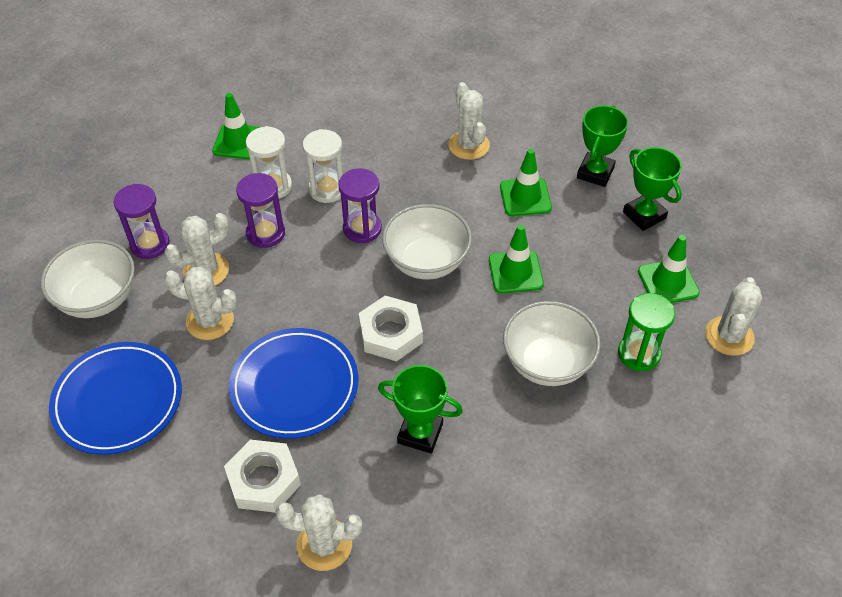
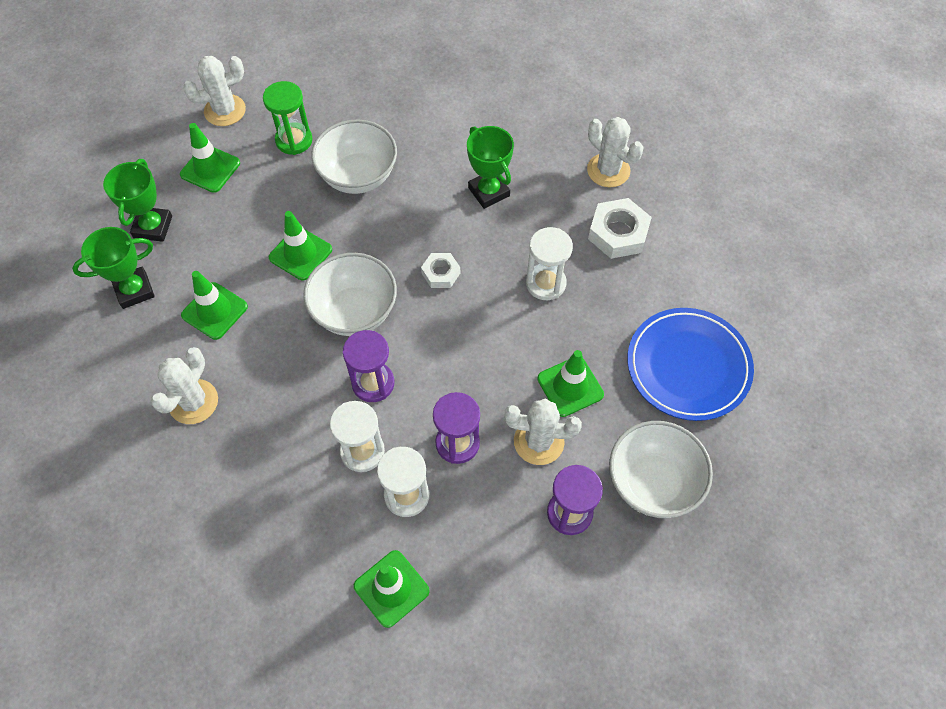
camera: 140 degrees left, 10 degrees up
(210, 321) = (570, 386): white cactus -> green traffic cone
(294, 386) = (545, 283): blue plate -> white hourglass
(391, 333) = (440, 273): white nut -> white nut, size x0.60

